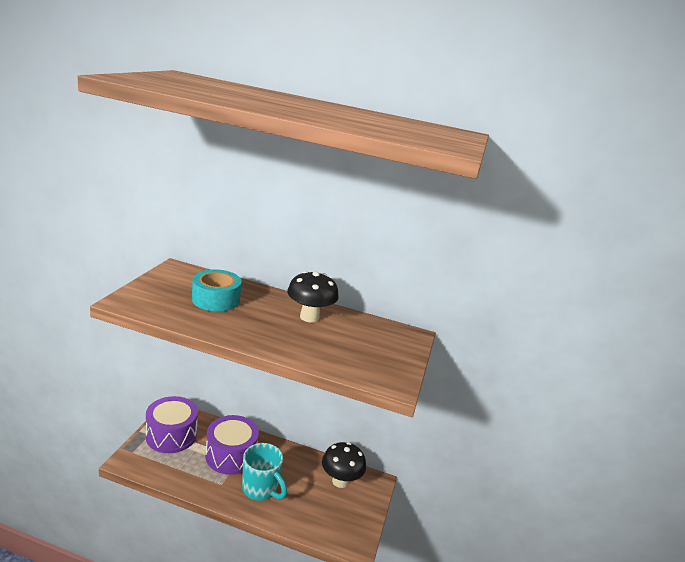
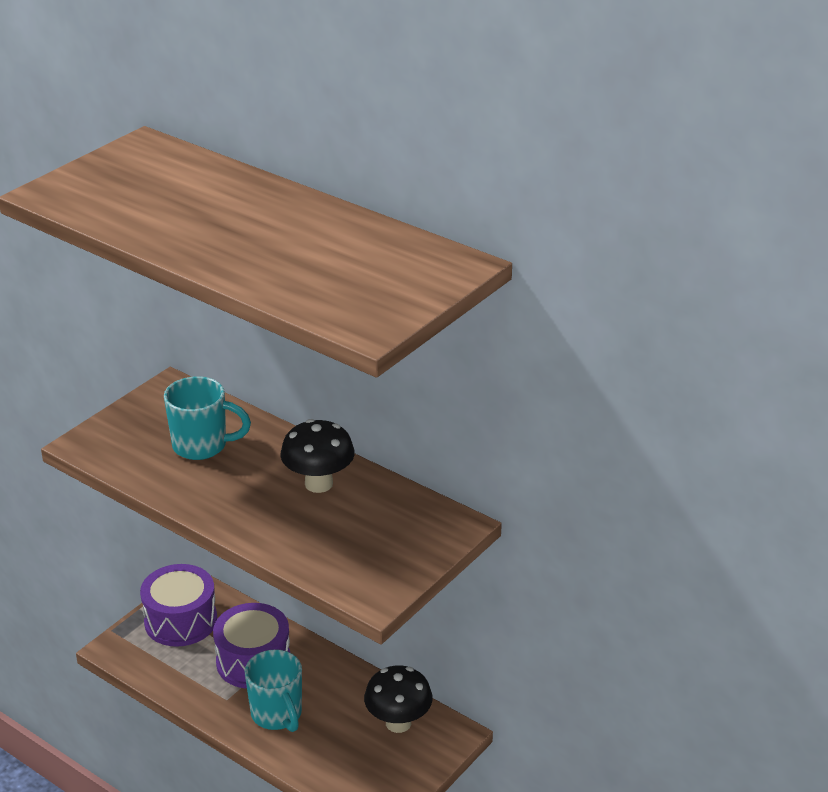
camera: 25 degrees right, 10 degrees up
(216, 299) = (202, 446): turquoise tape -> turquoise mug

